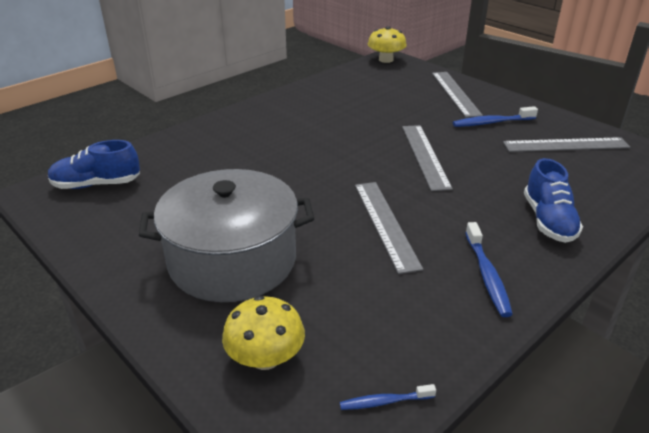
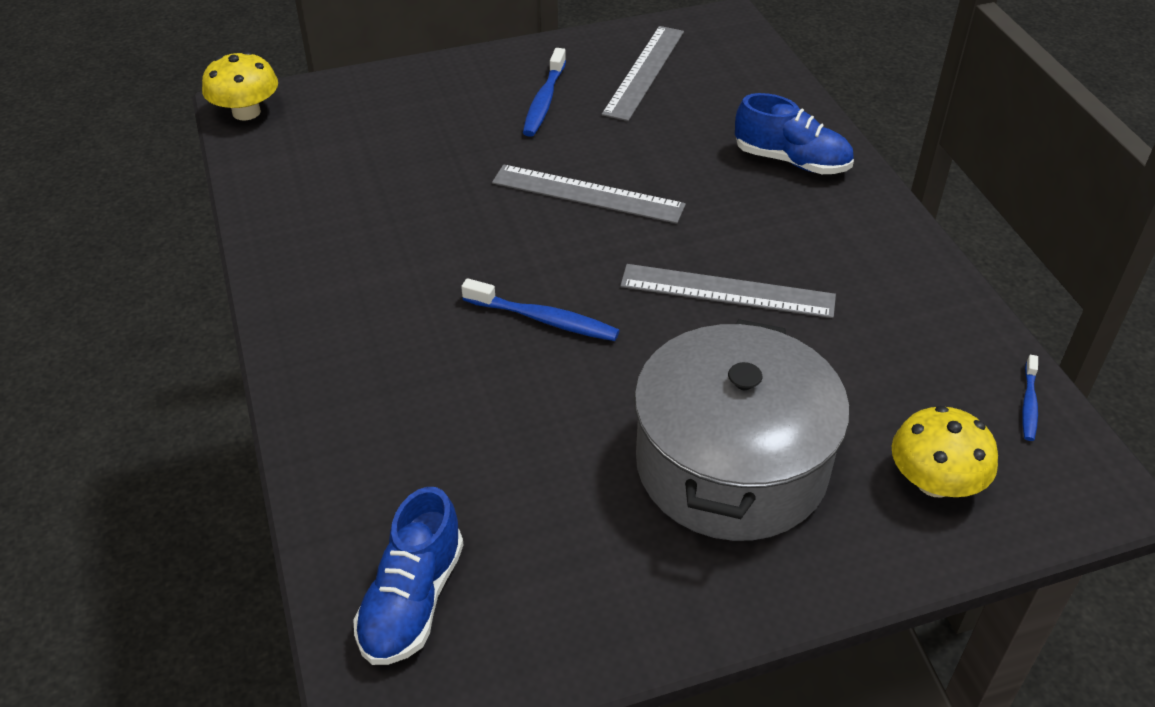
camera: 65 degrees left, 10 degrees up
(455, 93) = (432, 94): grey ruler -> none
(487, 275) = (866, 250): blue toothbrush -> blue toothbrush (544, 319)

